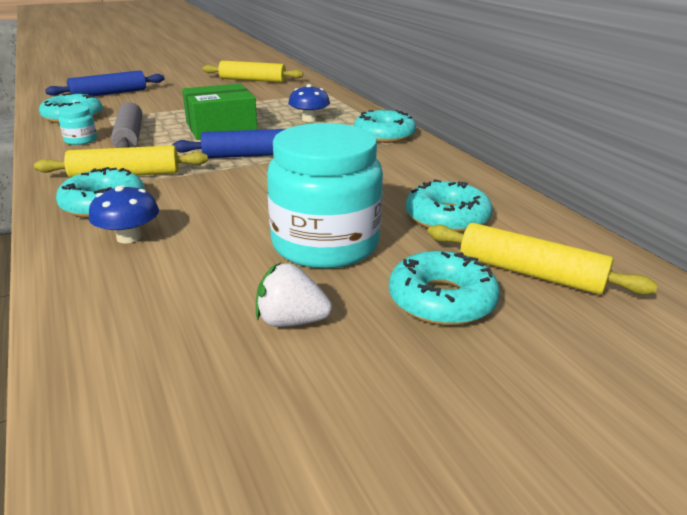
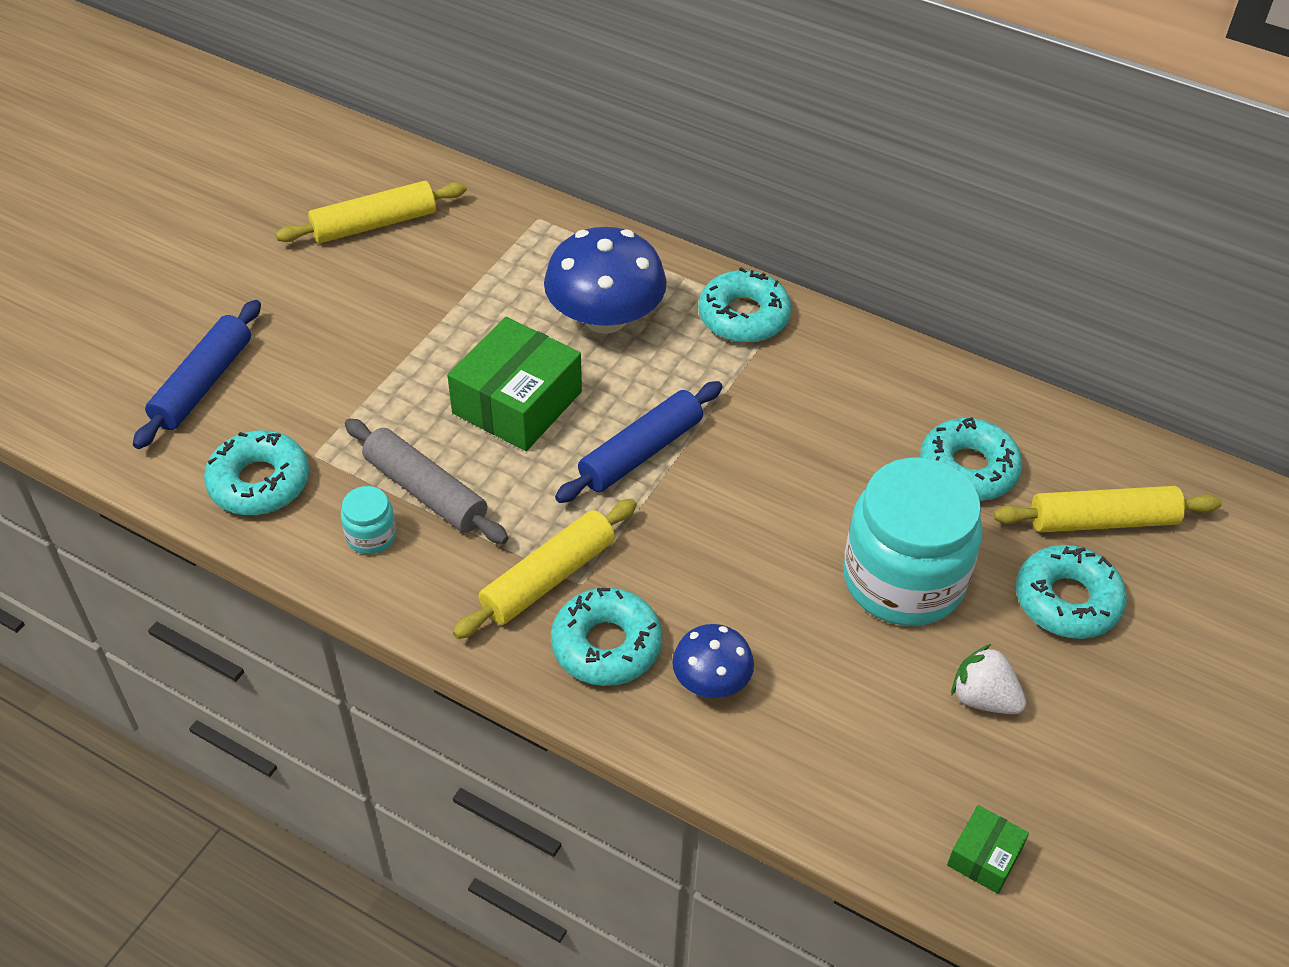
camera: 35 degrees left, 20 degrees up
(133, 416) = (984, 856): none -> green box
(291, 321) = (983, 698): white strawberry -> white strawberry turned 60 degrees clockwise
(309, 119) = (605, 318): blue mushroom -> blue mushroom, size x1.80

